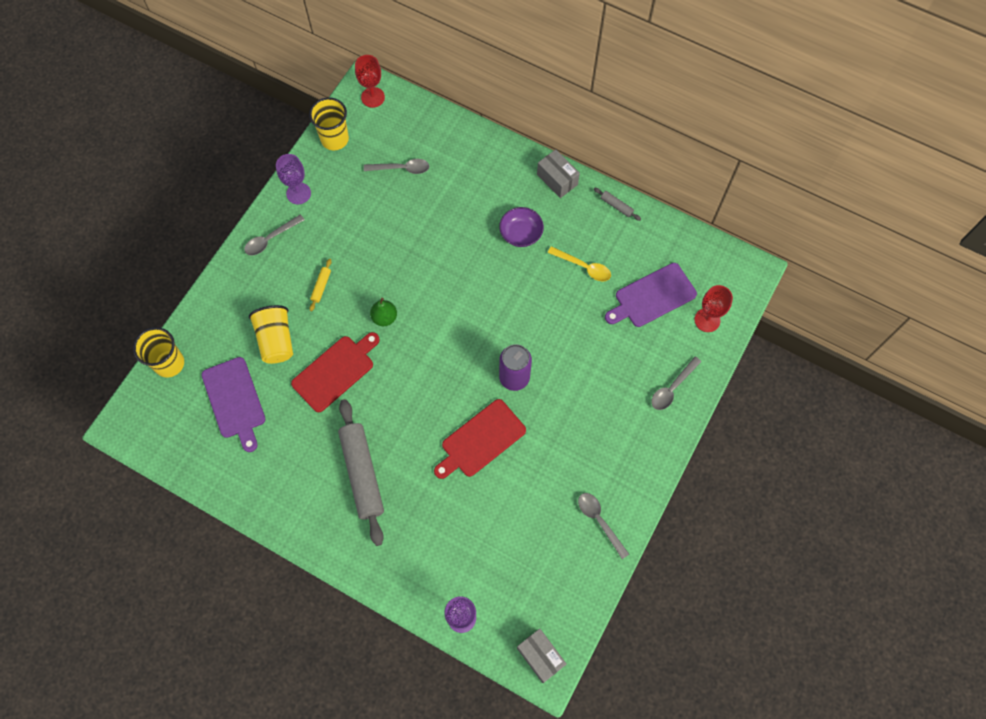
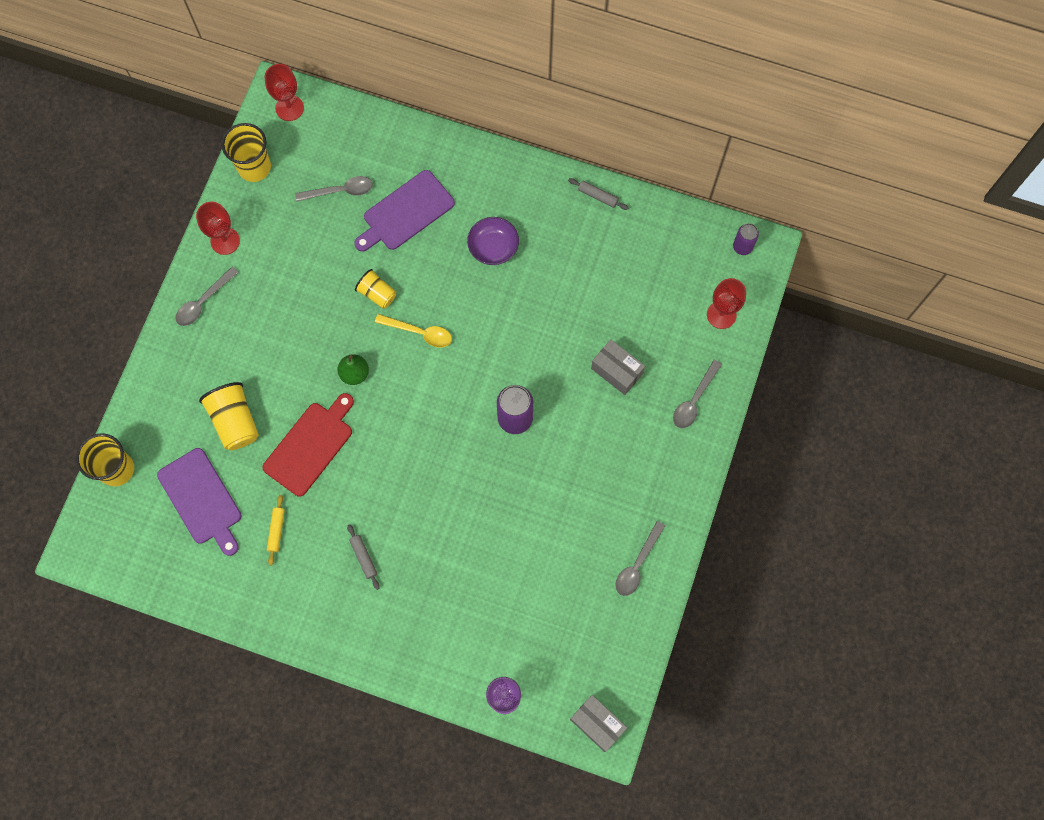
camera: 10 degrees left, 5 degrees up
(298, 193) = (225, 241): purple goblet -> red goblet
(321, 286) = (274, 349): yellow rolling pin -> yellow rolling pin (276, 530)
(362, 473) = (364, 557): grey rolling pin -> grey rolling pin, size x0.41
(416, 255) = (377, 294): none -> yellow cup
(481, 440) = (490, 497): red cutting board -> none
(557, 179) = (524, 175): grey box -> grey box (616, 371)
(583, 267) = (572, 275): yellow spoon -> yellow spoon (419, 332)
(599, 521) = (637, 564): grey spoon -> grey spoon turned 105 degrees counterclockwise
(652, 297) = (656, 297): purple cutting board -> purple cutting board (406, 213)
(734, 266) = (742, 247): none -> purple can

